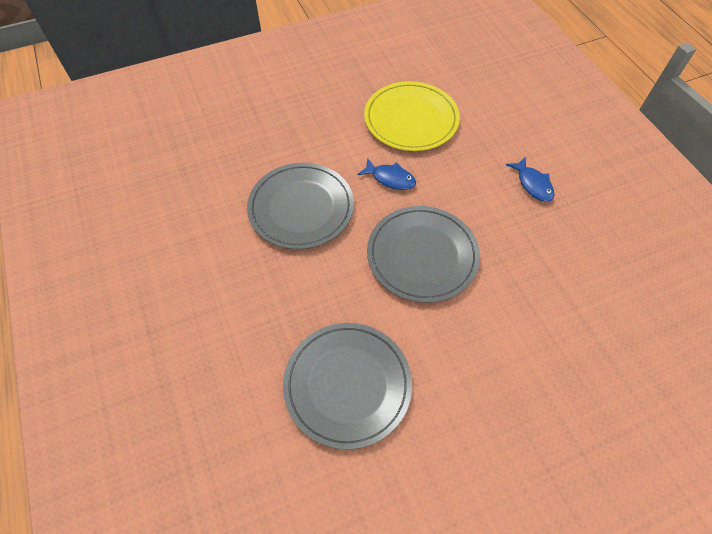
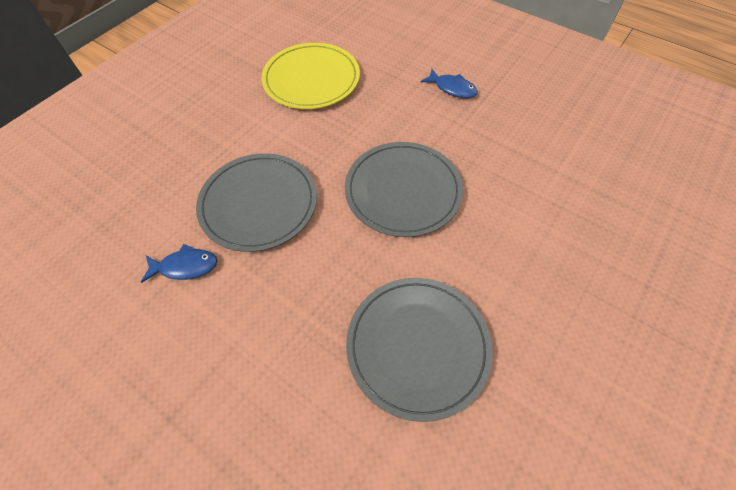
camera: 30 degrees left, 0 degrees up
(390, 178) = (328, 138): blue fish -> blue fish (185, 266)

